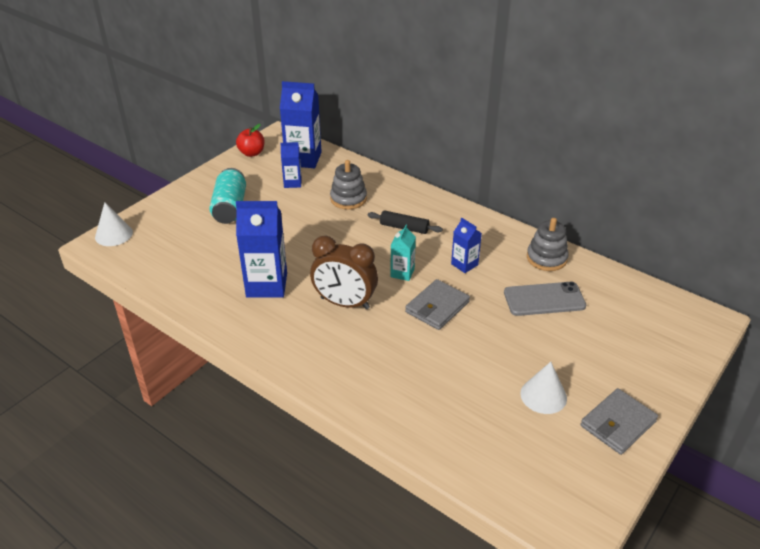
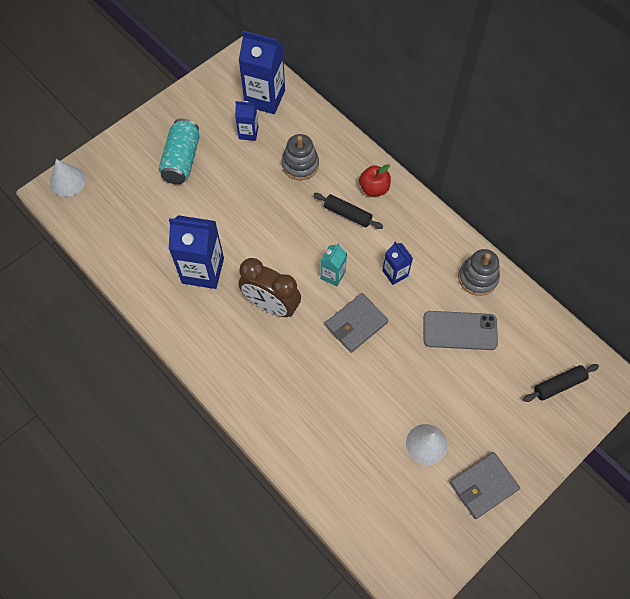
camera: 10 degrees right, 25 degrees up
(252, 153) = (213, 81): red apple -> red apple (374, 188)
(659, 329) = (558, 385): none -> black rolling pin

